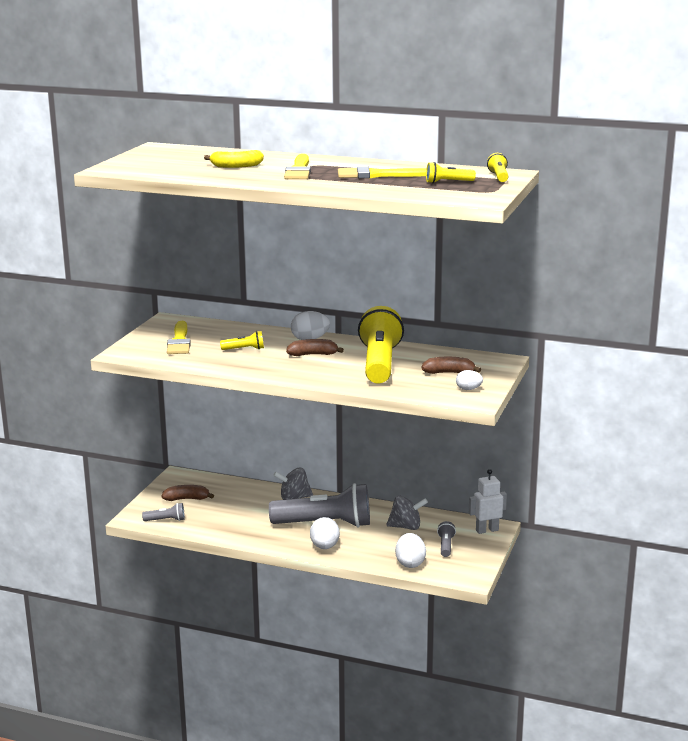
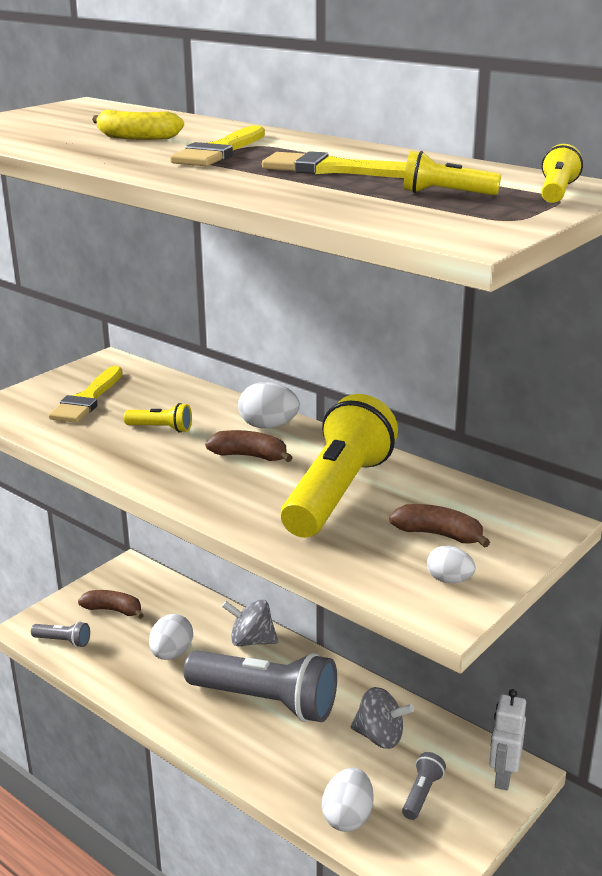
camera: 20 degrees right, 5 degrees up
(325, 547) = (240, 747): white egg -> white egg (171, 654)
(487, 530) = (503, 776): white robot -> white robot turned 75 degrees counterclockwise

